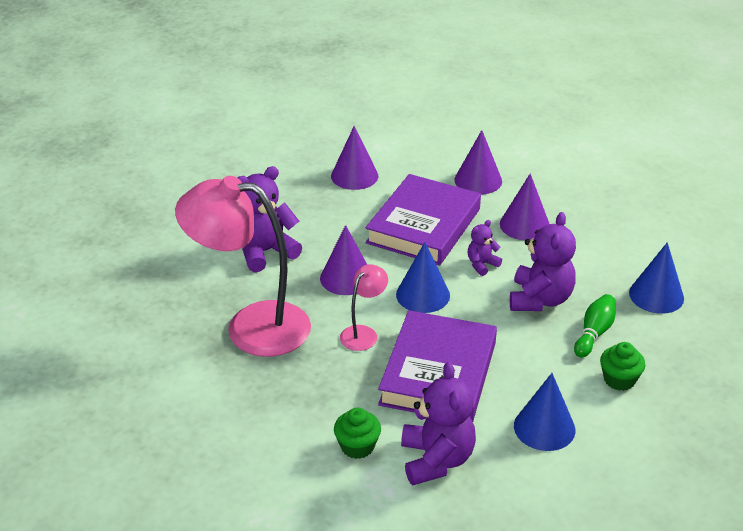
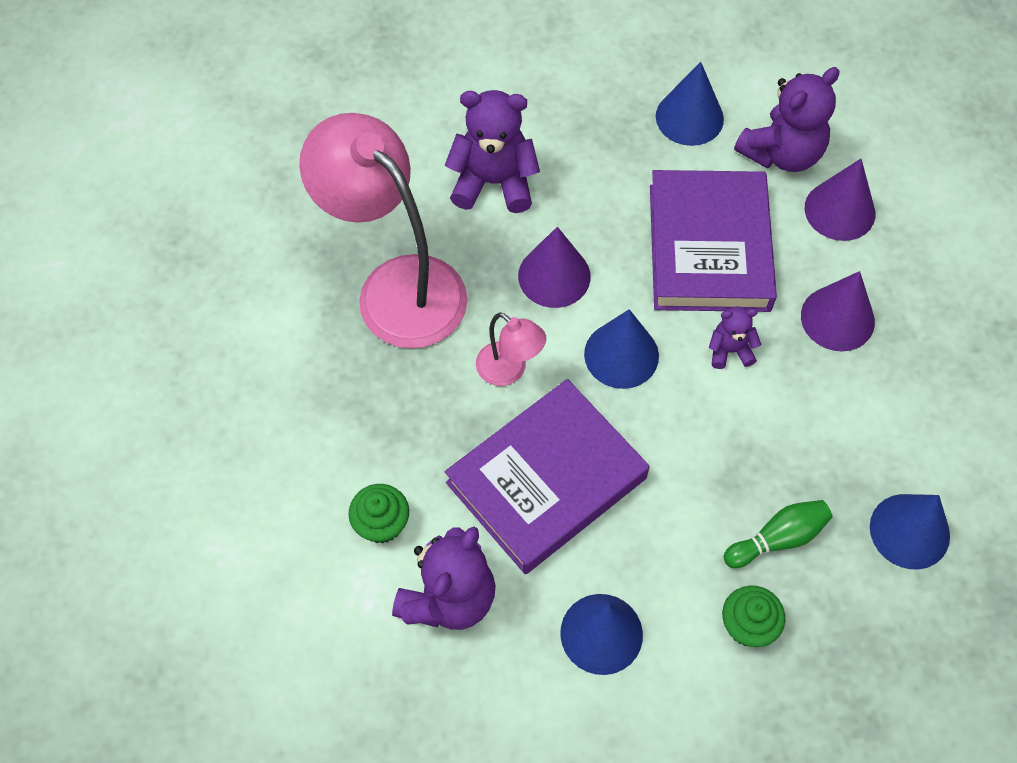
camera: 35 degrees right, 25 degrees up
(354, 176) = (689, 117): purple cone -> blue cone
(363, 333) = (509, 371): pink lamp -> pink lamp turned 60 degrees clockwise
(423, 226) = (709, 247): purple book -> purple book turned 60 degrees counterclockwise
(540, 299) = (756, 447): purple teddy bear -> purple teddy bear (782, 153)

